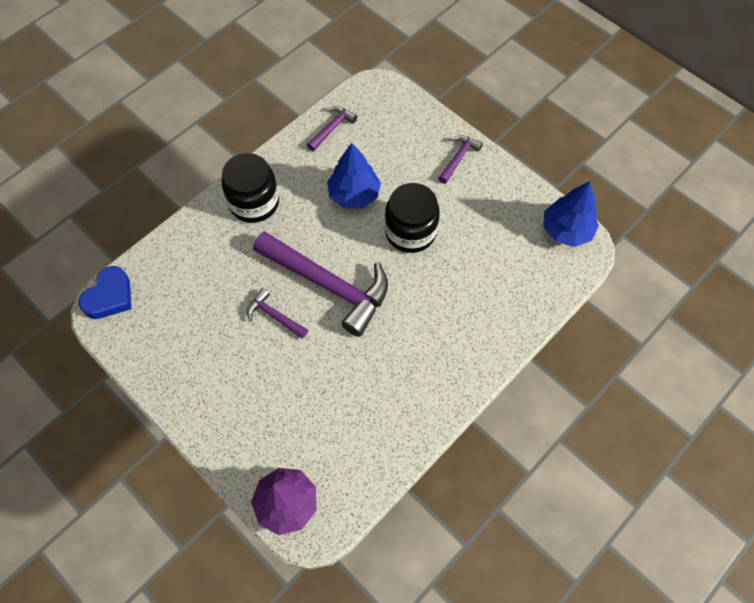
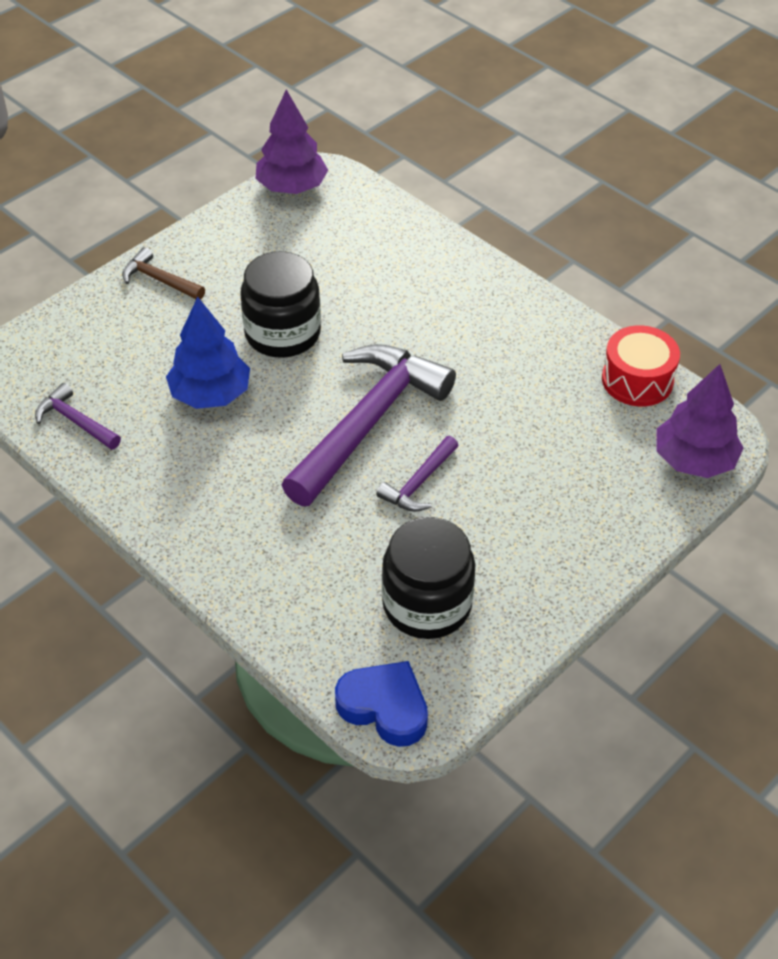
camera: 90 degrees left, 15 degrees down
(254, 202) = (211, 517): black jar -> black jar (427, 604)
(368, 469) = (637, 380): none -> red drum
(458, 158) = (160, 280): purple hammer -> brown hammer
(566, 230) = (292, 187): blue tree -> purple tree

